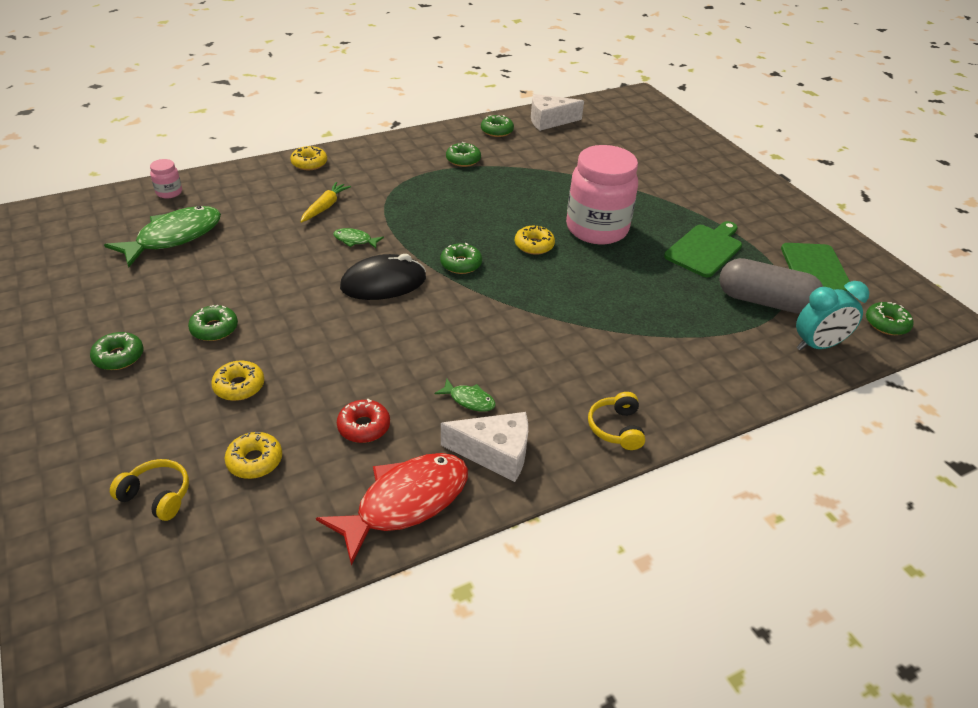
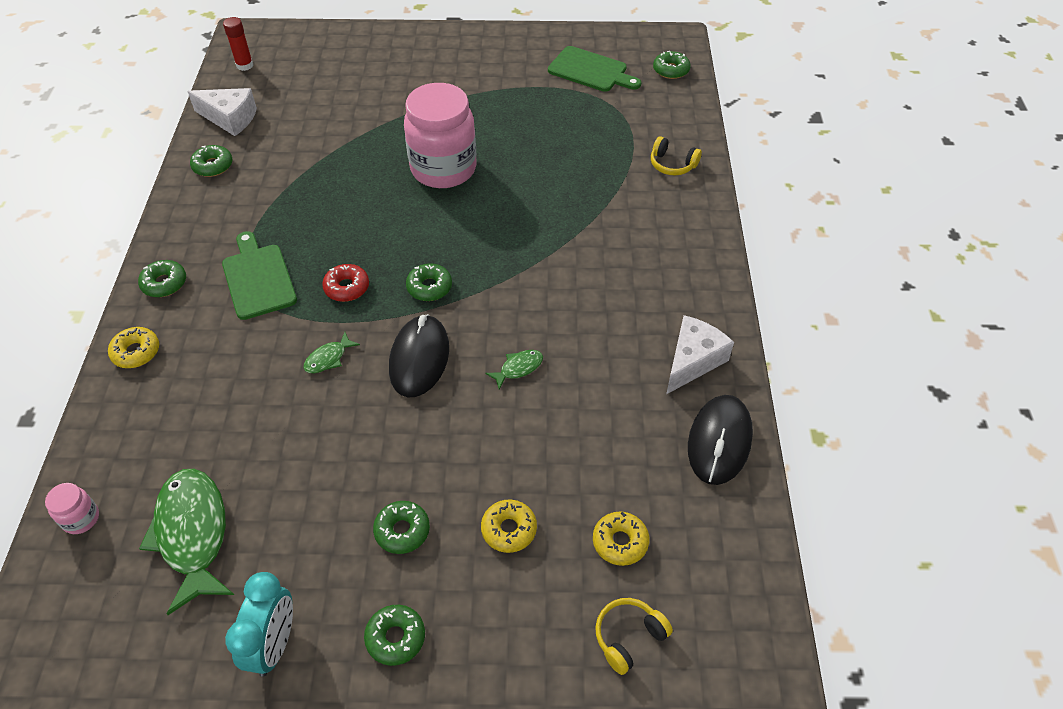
camera: 60 degrees left, 10 degrees up
(325, 207) = (243, 365): yellow carrot -> none
(364, 427) = (617, 442): red donut -> red donut (347, 287)
(405, 502) = (719, 442): red fish -> black mouse
(463, 160) = (246, 215): green donut -> green donut (164, 283)
(469, 400) = (622, 354): green fish -> green fish (518, 368)
(534, 245) = (437, 222): yellow donut -> none
(549, 121) = (230, 118): white cheese -> white cheese turned 90 degrees counterclockwise
(609, 107) = (244, 65): none -> red glue stick
(616, 428) = (701, 273): yellow headphones -> yellow headphones (672, 164)
(705, 249) = (521, 116): green cutting board -> green cutting board (258, 278)
(765, 301) = (608, 117): grey capsule -> none
(817, 345) = (673, 117): turquoise clock -> turquoise clock (274, 644)

